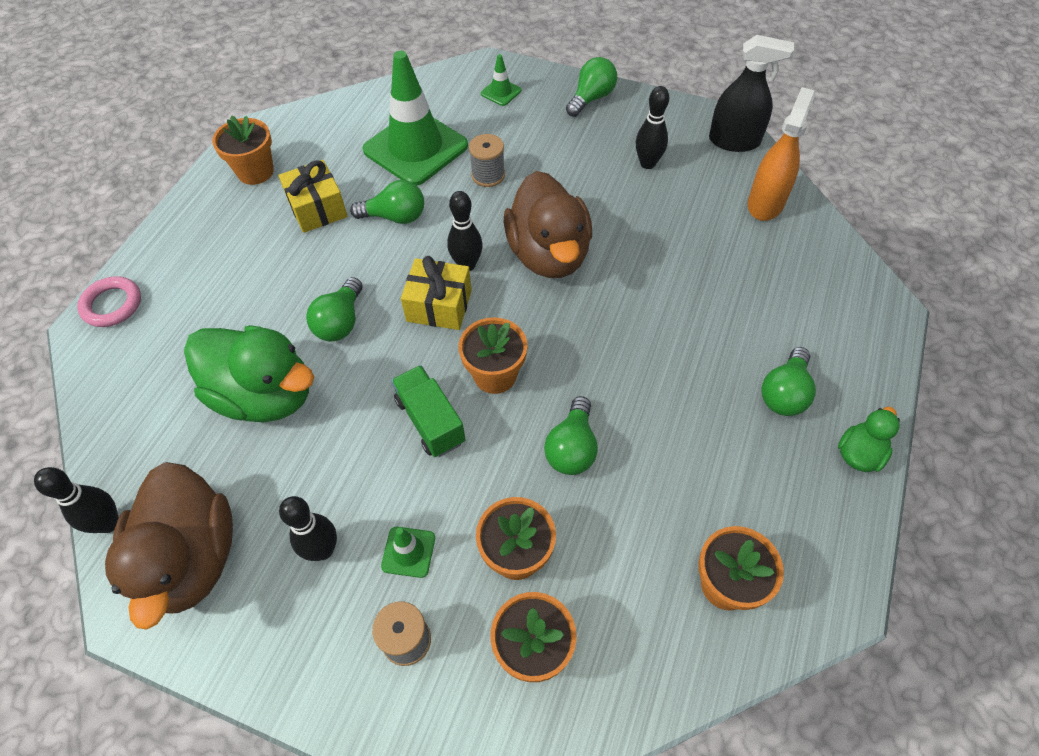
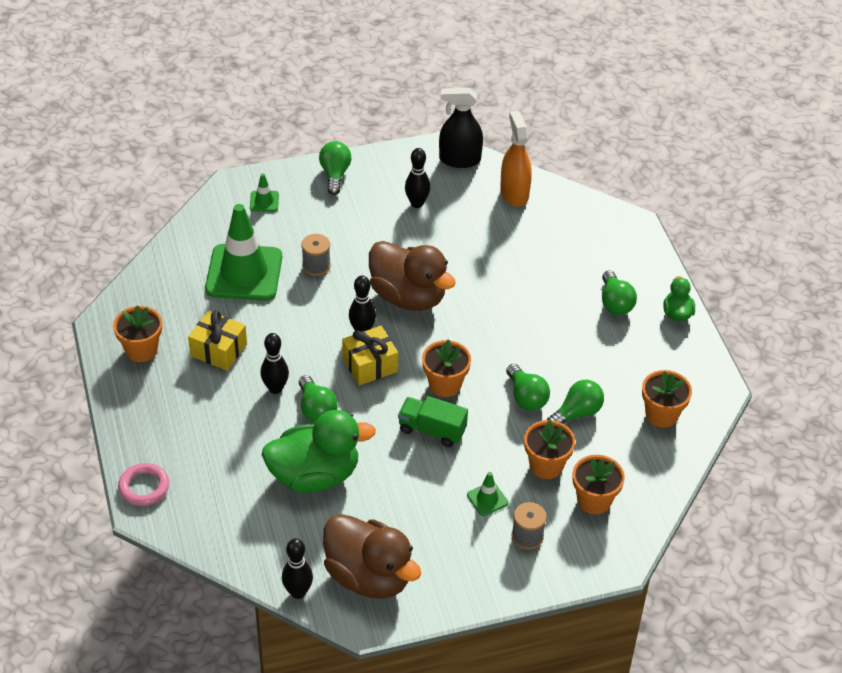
camera: 40 degrees left, 10 degrees down
(323, 550) = (439, 527): black bowling pin -> black bowling pin (275, 388)
(395, 217) = (281, 326): green light bulb -> green light bulb (577, 413)
(734, 141) = (459, 159): black spray bottle -> black spray bottle turned 150 degrees counterclockwise

